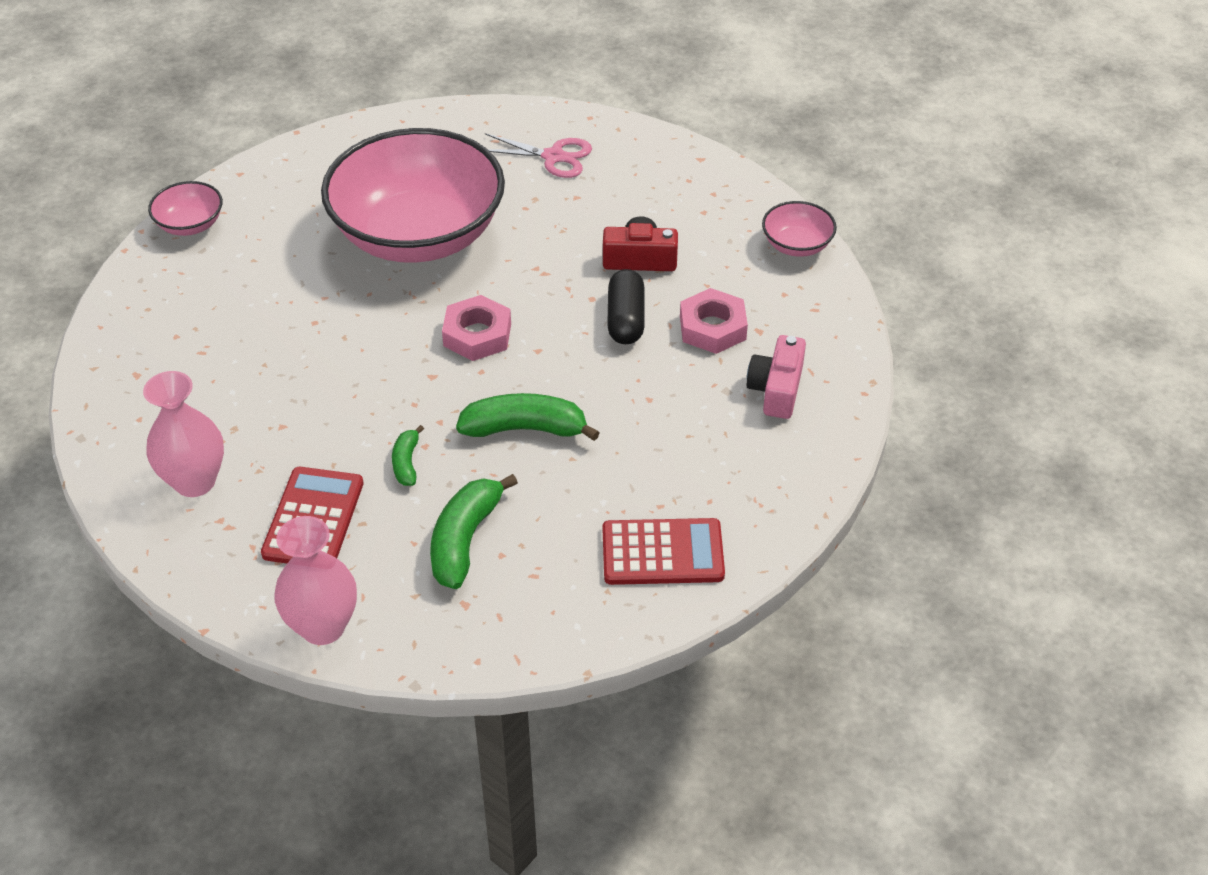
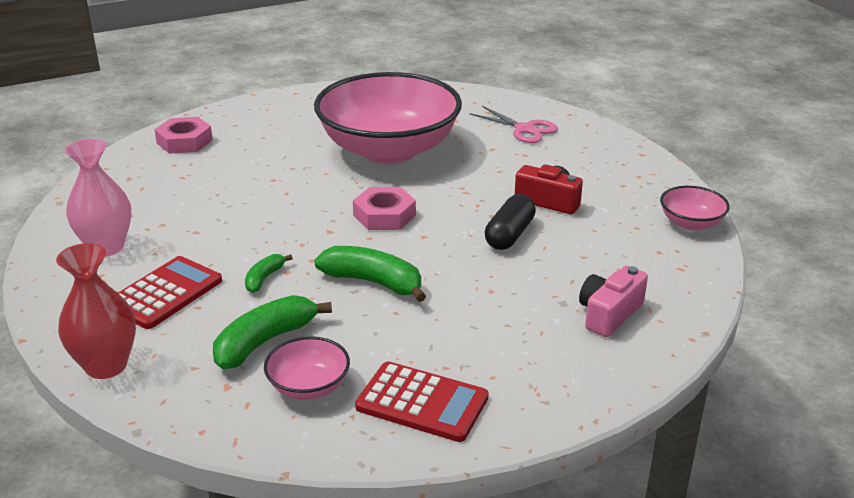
camera: 25 degrees right, 15 degrees down
(190, 224) = (239, 111): pink bowl -> pink bowl (308, 386)
(323, 626) = (106, 366): pink vase -> red vase
(712, 327) = (580, 258): pink nut -> pink nut (184, 141)

